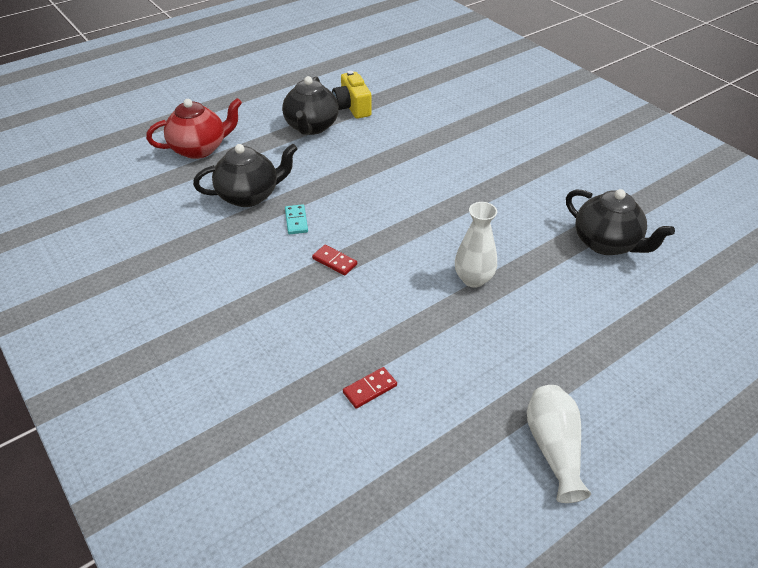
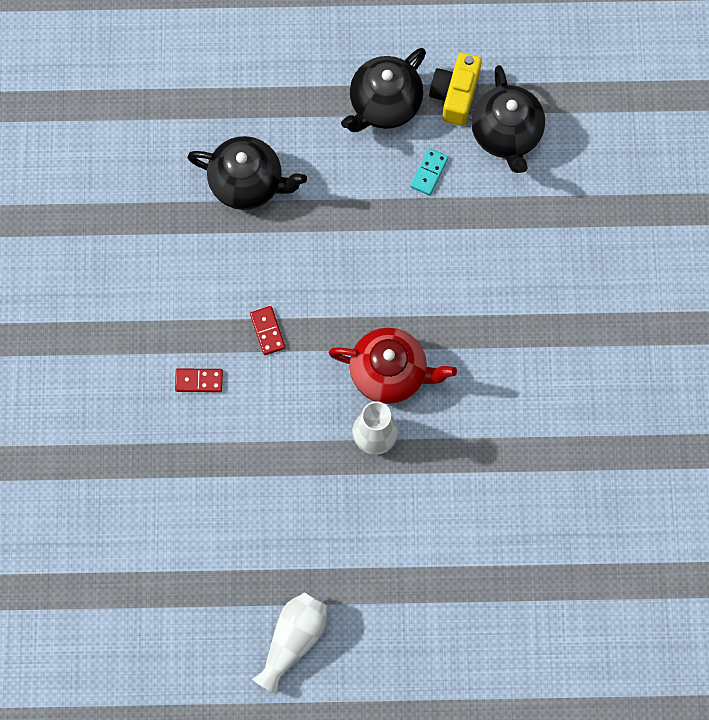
camera: 35 degrees right, 30 degrees up
(200, 149) = (243, 70): red teapot -> red teapot (390, 373)
(296, 221) = (269, 251): turquoise domino -> turquoise domino (429, 172)
(370, 389) = (198, 492): red domino -> red domino (199, 381)
(607, 243) = (538, 480): black teapot -> black teapot (506, 134)

